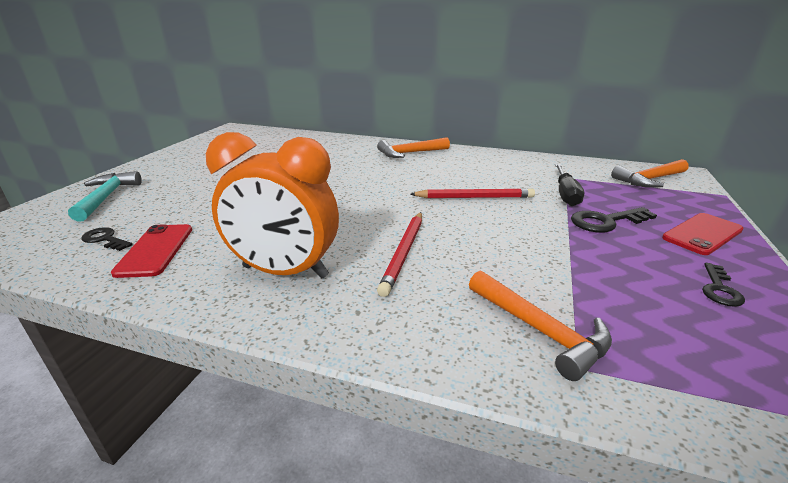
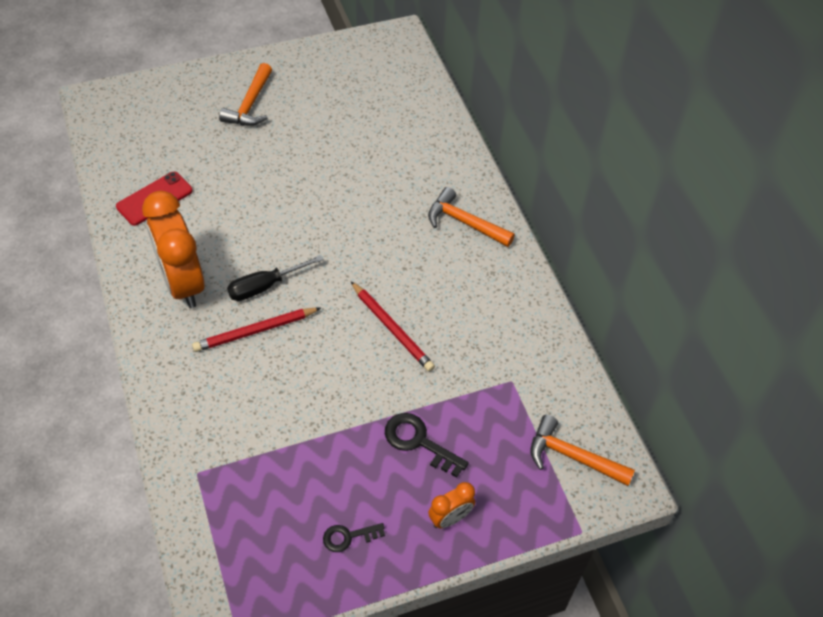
camera: 50 degrees right, 25 degrees up
(105, 239) = (145, 162): black key -> none
(106, 197) = (192, 102): turquoise hammer -> none
(540, 330) = (218, 444): orange hammer -> orange hammer (250, 104)
(565, 194) = (461, 394): black screwdriver -> black screwdriver (264, 286)
(702, 234) = (450, 518): red phone -> orange clock

